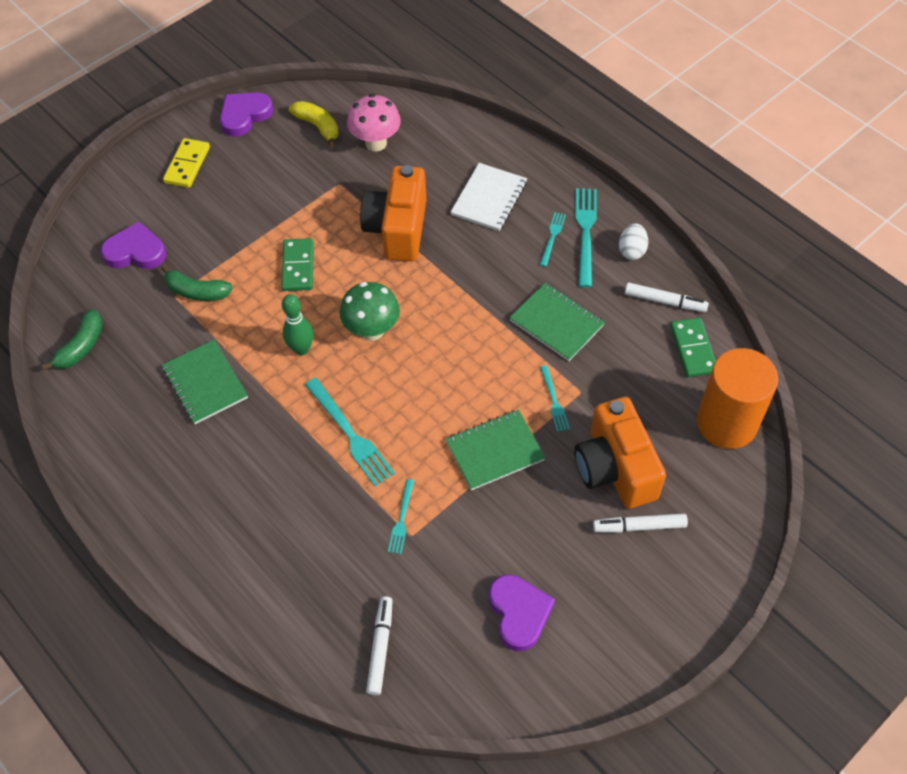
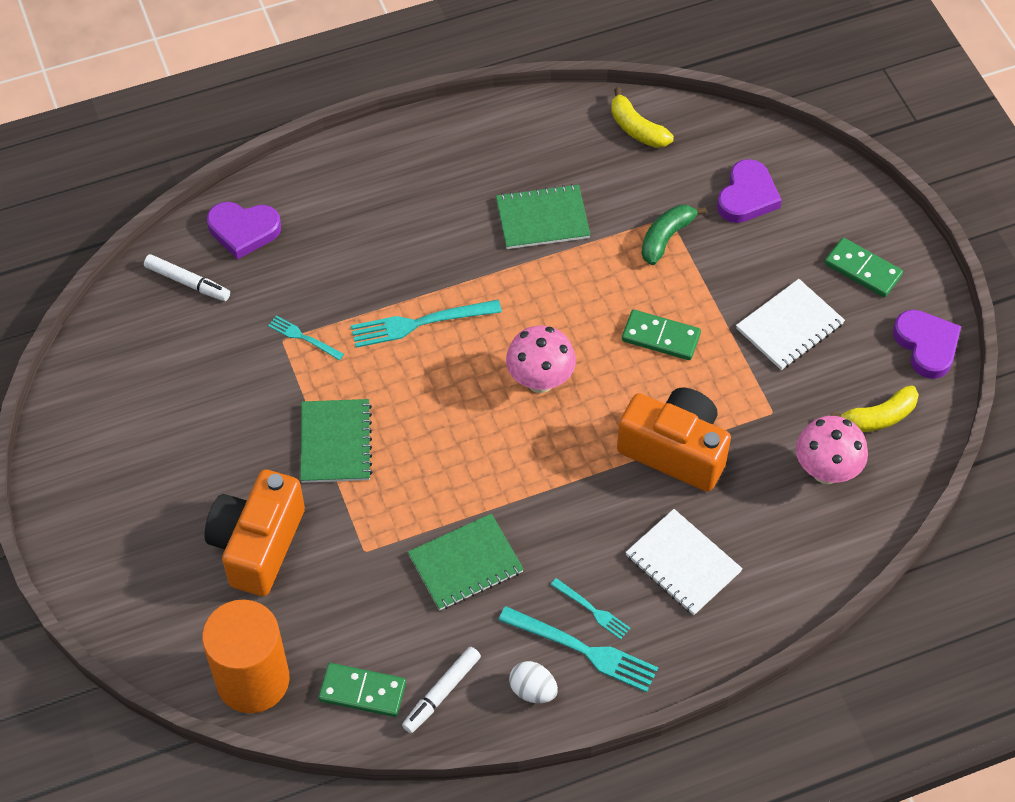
camera: 110 degrees right, 0 degrees up
(81, 347) = (636, 128): green banana -> yellow banana
(187, 165) = (862, 270): yellow domino -> green domino
(257, 193) = (789, 326): none -> white notebook
(301, 349) = (546, 310): green bowling pin -> none
(372, 330) = (540, 381): green mushroom -> pink mushroom
(519, 613) = (157, 400): purple heart -> purple heart (243, 230)
(554, 401) = (366, 520): turquoise fork -> none
(615, 468) = (258, 545): orange camera -> orange camera turned 75 degrees counterclockwise
(639, 526) = (184, 538): white marker -> none

